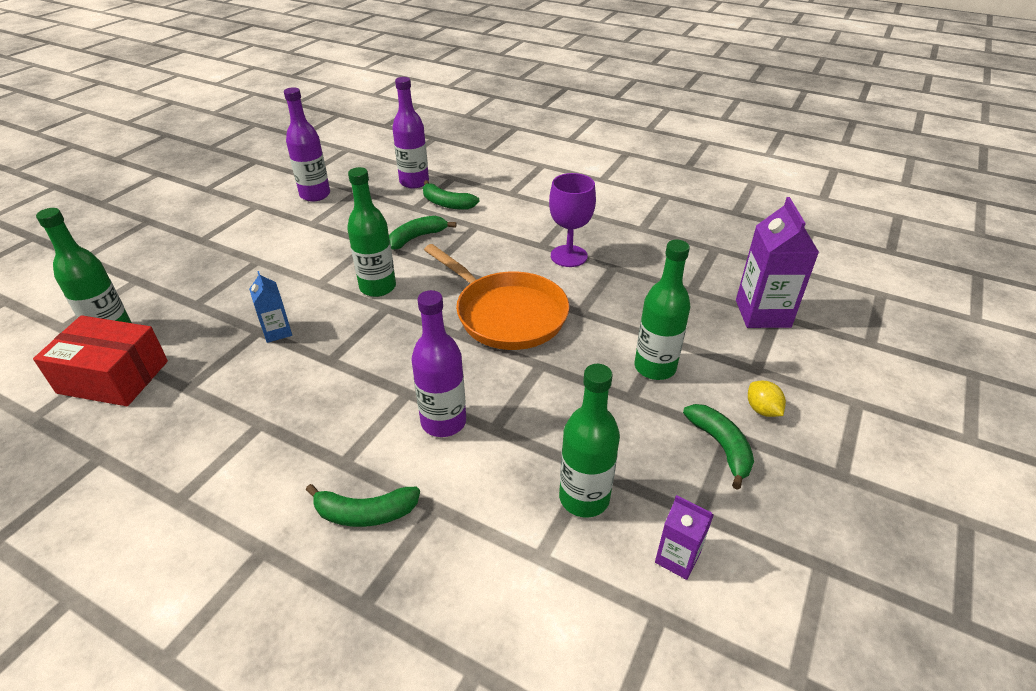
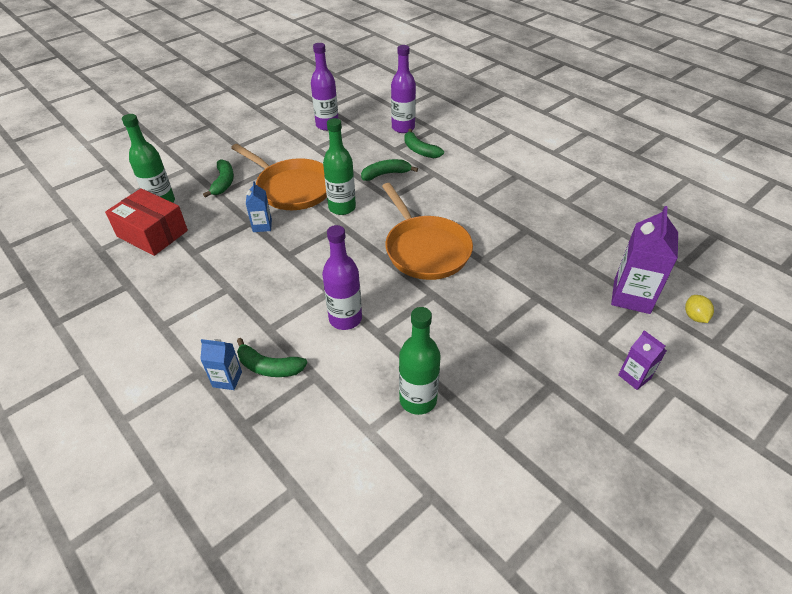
camera: 20 degrees right, 5 degrees up
(299, 277) = (292, 188): none -> orange pan
(310, 548) = (227, 379): none -> blue carton
(569, 256) = (494, 213): purple goblet -> none
(655, 367) = (518, 318): green bottle -> none
(677, 558) = (464, 461): purple carton -> purple carton (634, 376)
(720, 446) = (539, 392): green banana -> green banana (223, 182)
(762, 410) = (587, 373): yellow lemon -> yellow lemon (694, 316)

